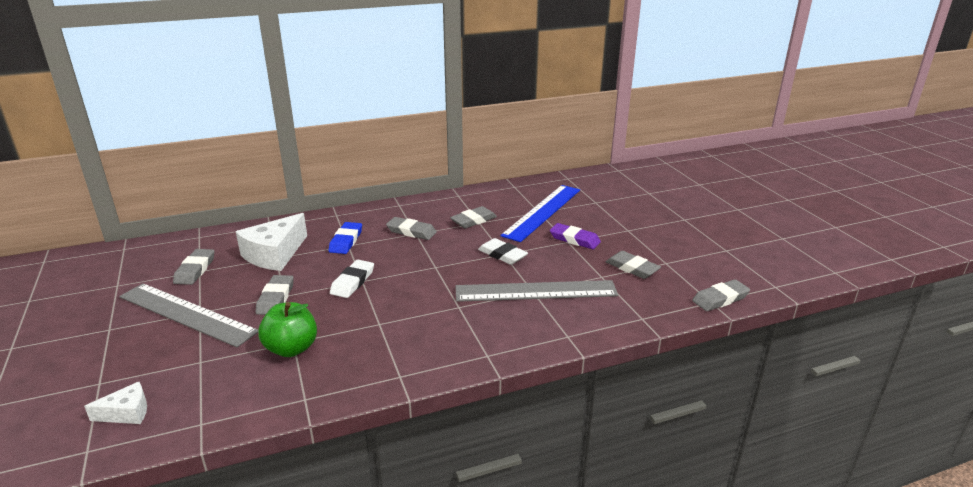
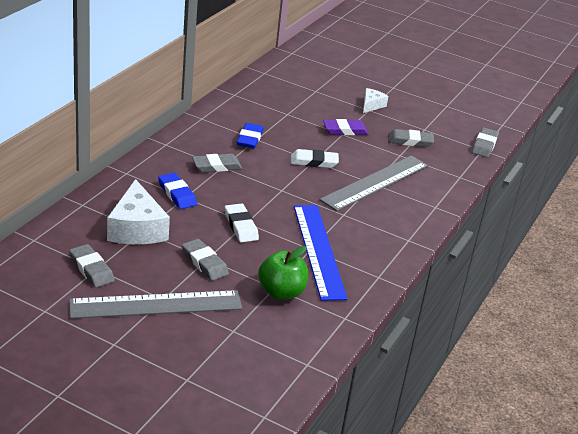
camera: 45 degrees left, 5 degrees up
(127, 413) = (246, 384): white cheese -> white cheese (371, 105)
(473, 220) = (249, 139): grey eraser -> blue eraser
(542, 212) = (290, 113): blue ruler -> blue ruler (318, 250)

